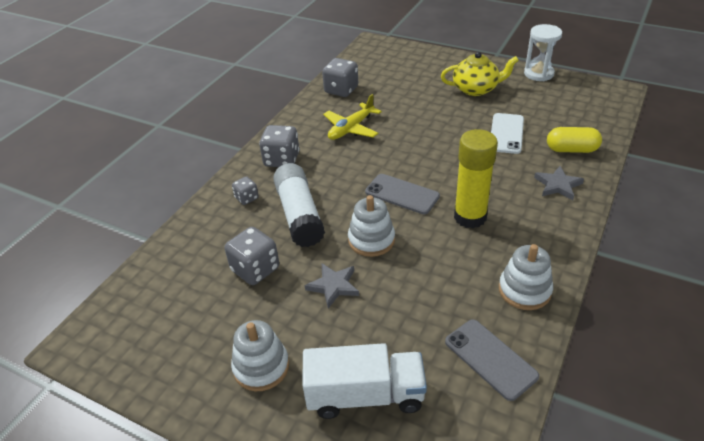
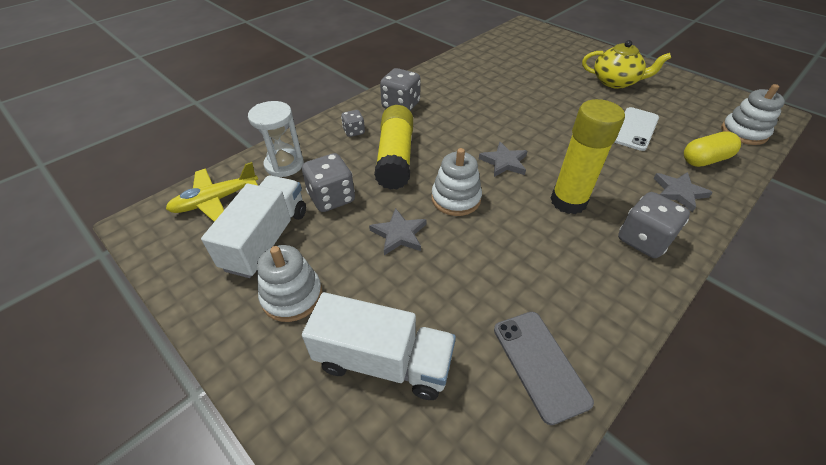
camera: 15 degrees right, 5 degrees up
(212, 324) = (267, 239): none -> white truck
(299, 215) = (395, 158): white glue stick -> yellow glue stick
(341, 90) = (481, 58): grey dice -> grey dice (643, 240)
(351, 129) = (477, 92): yellow plane -> yellow plane (215, 201)
(402, 194) = (504, 162): grey phone -> grey star
(524, 290) = (606, 296): white stacking toy -> white stacking toy (743, 132)
(538, 74) = (687, 80): white hourglass -> white hourglass (284, 165)
(571, 149) = (704, 160): yellow capsule -> yellow capsule turned 45 degrees counterclockwise

